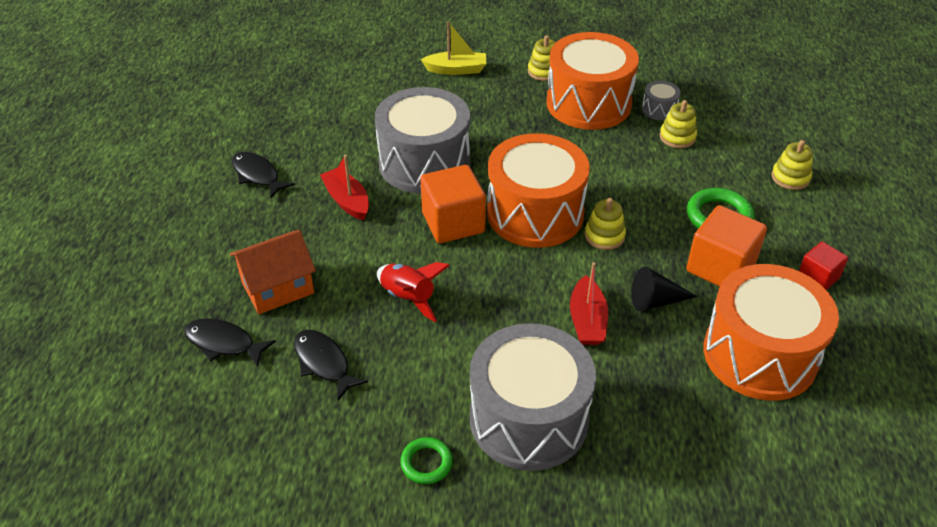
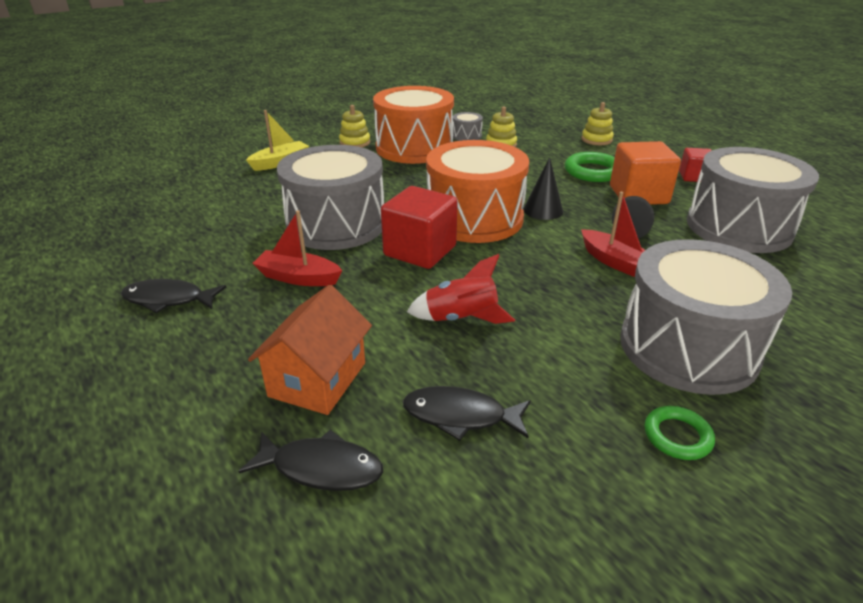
camera: 40 degrees left, 10 degrees down
(224, 343) = (321, 468): black fish -> black fish turned 150 degrees counterclockwise
(453, 223) = (420, 251): orange cube -> red cube
(604, 236) = (543, 210): yellow stacking toy -> black cone
(759, 354) = (738, 227): orange drum -> grey drum

